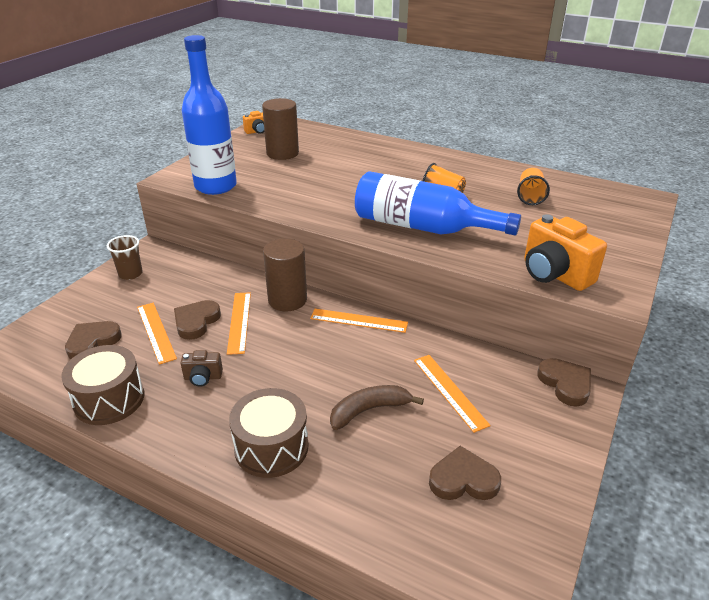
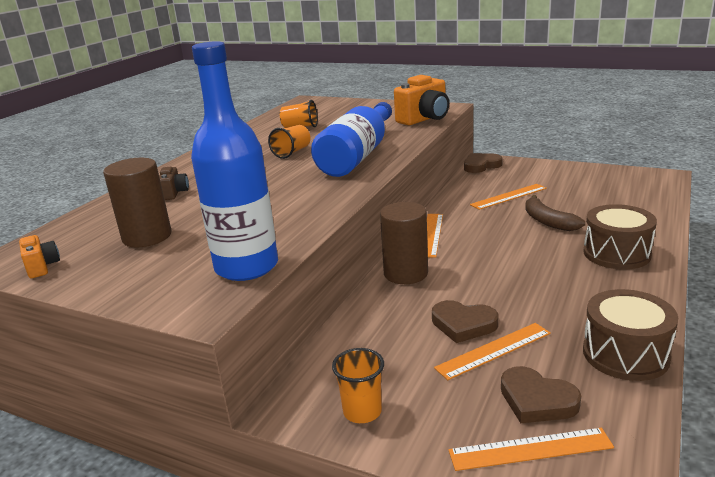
camera: 90 degrees left, 10 degrees down
(130, 274) = (362, 411): brown cup -> orange cup
(203, 377) = (555, 301): brown camera -> brown camera (174, 193)
(239, 322) = (454, 296): orange ruler -> orange ruler (530, 449)
(463, 479) = (591, 190): brown heart -> none

